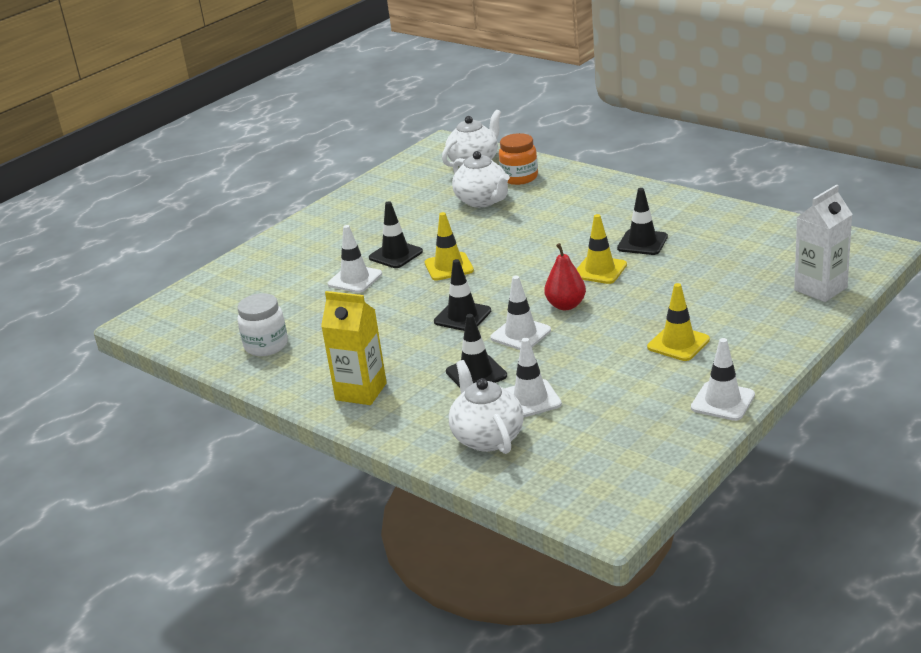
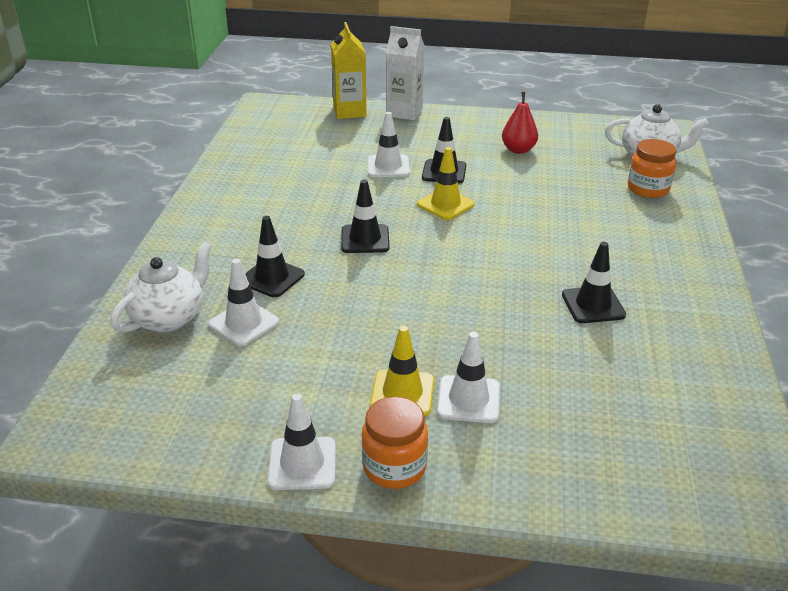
camera: 55 degrees right, 5 degrees up
(266, 345) = (260, 162): white jar -> none
(361, 392) = (214, 227): yellow carton -> yellow carton (349, 111)
(482, 201) = (581, 184): white teapot -> none
(520, 334) = (355, 281): white traffic cone -> white traffic cone (468, 399)
(566, 305) = (426, 292): red pear -> red pear (518, 150)
(600, 270) = (511, 293): yellow traffic cone -> none
(752, 364) = (394, 467): none -> orange jar
(820, 289) = (611, 483): white carton -> white carton (404, 112)

